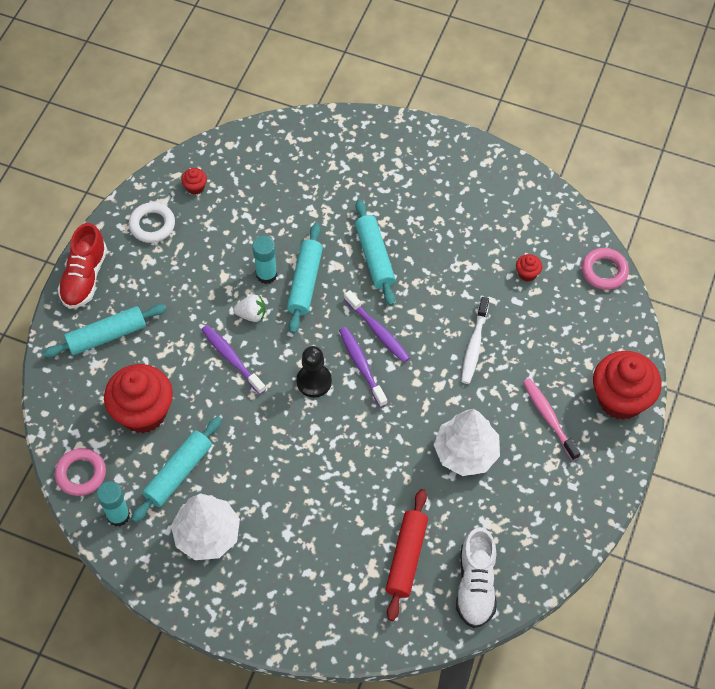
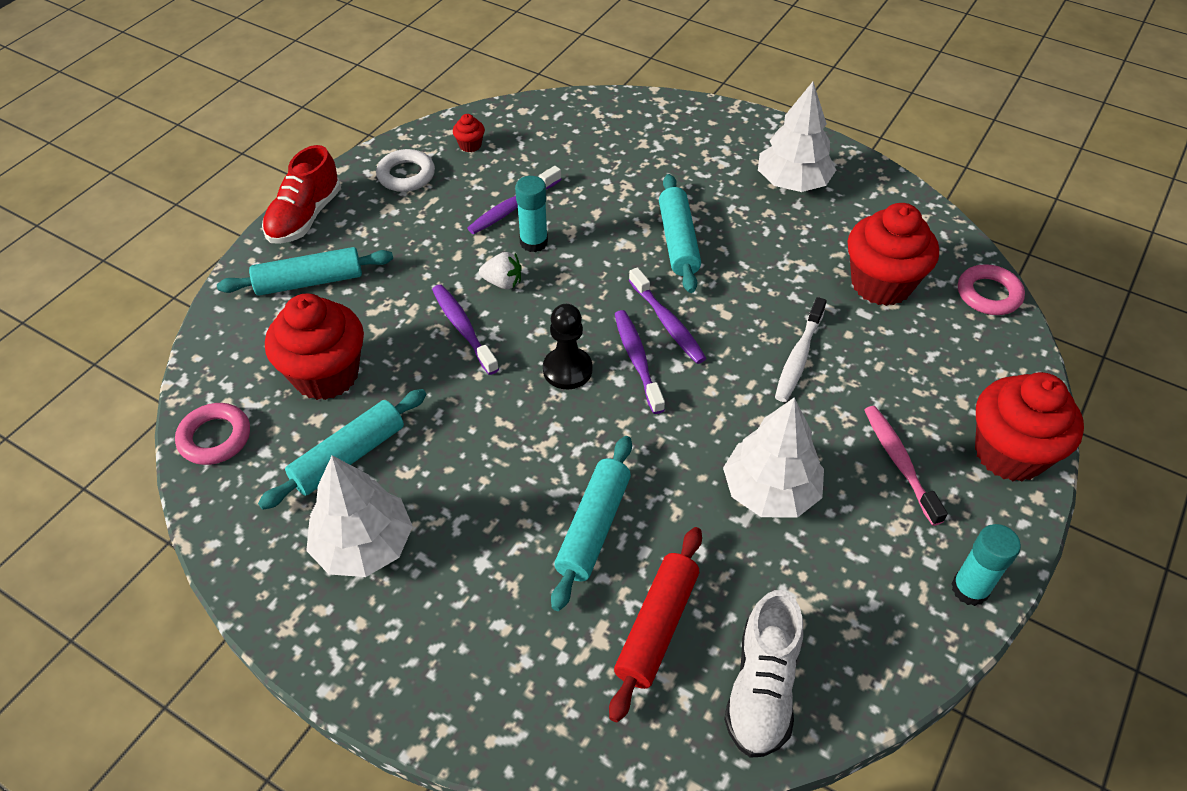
camera: 10 degrees right, 10 degrees down
(118, 515) = (246, 499): turquoise glue stick -> turquoise glue stick (970, 589)
(243, 244) = (513, 207): none -> purple toothbrush
(305, 282) = (581, 257): turquoise rolling pin -> turquoise rolling pin (593, 528)
(453, 188) = (792, 182): none -> white tree
(527, 274) = (881, 284): red cupcake -> red cupcake, size x2.42

